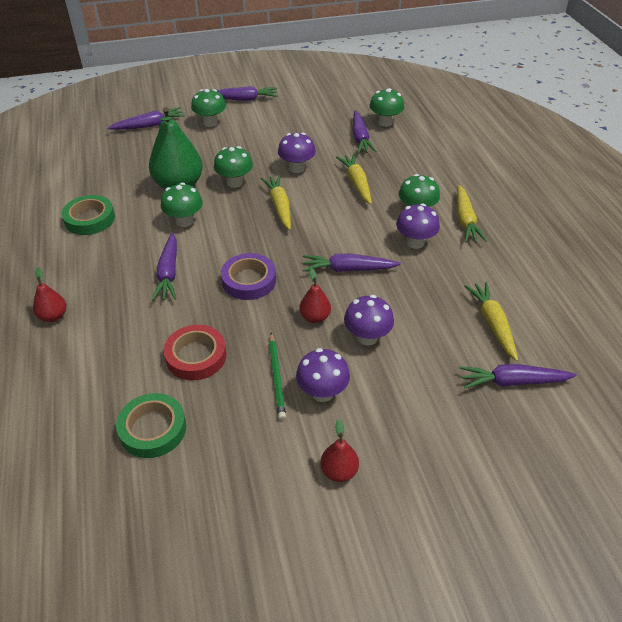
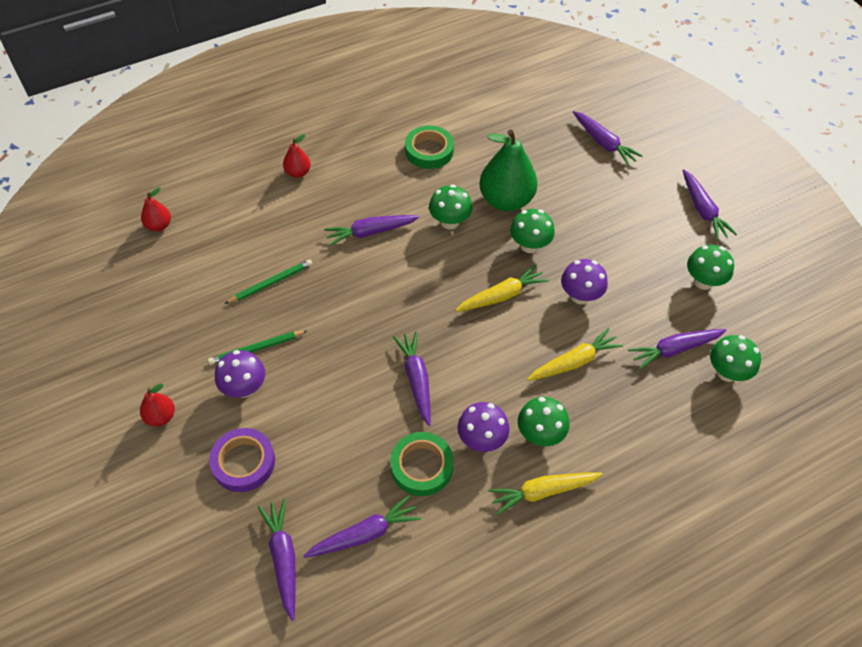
camera: 75 degrees right, 10 degrees up
(153, 429) = (190, 277): green tape -> green tape (421, 466)
(196, 356) = (271, 283): red tape -> green pencil
(210, 122) = (636, 193): green mushroom -> green mushroom (703, 281)
(249, 280) = (376, 297): purple tape -> purple tape (243, 462)
(315, 317) = (338, 363): red pear -> red pear (159, 225)
(367, 337) = (320, 413): purple mushroom -> none
(492, 324) = (364, 534): yellow carrot -> purple carrot

